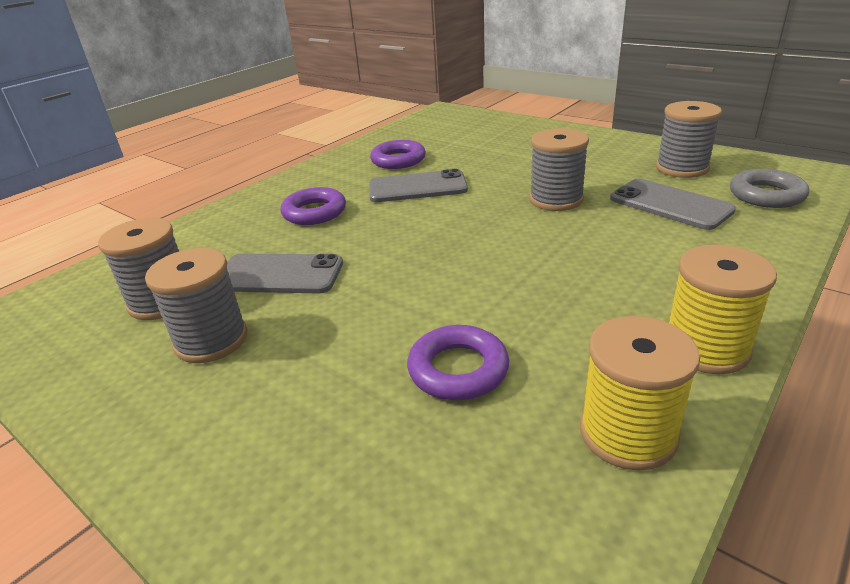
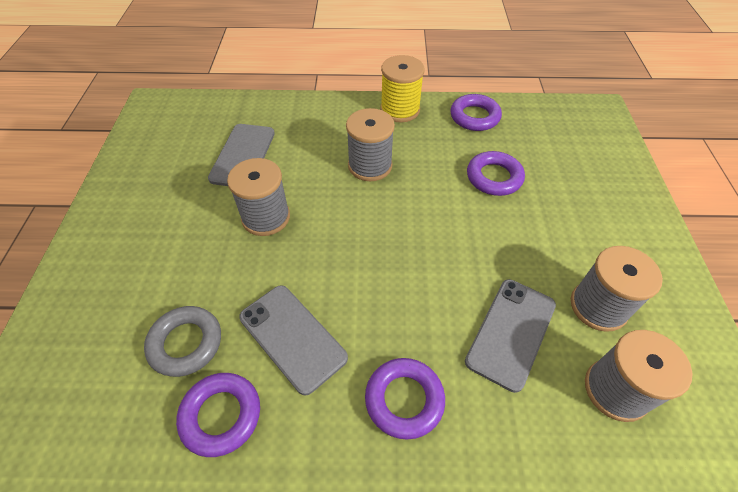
camera: 130 degrees left, 20 degrees up
(279, 274) = (511, 332): grey phone -> grey phone turned 60 degrees clockwise
(628, 433) = (474, 117): yellow spool -> purple ring
(682, 168) = (165, 165): grey spool -> grey spool (370, 166)
(766, 195) = (204, 118): grey ring -> grey ring (186, 343)

